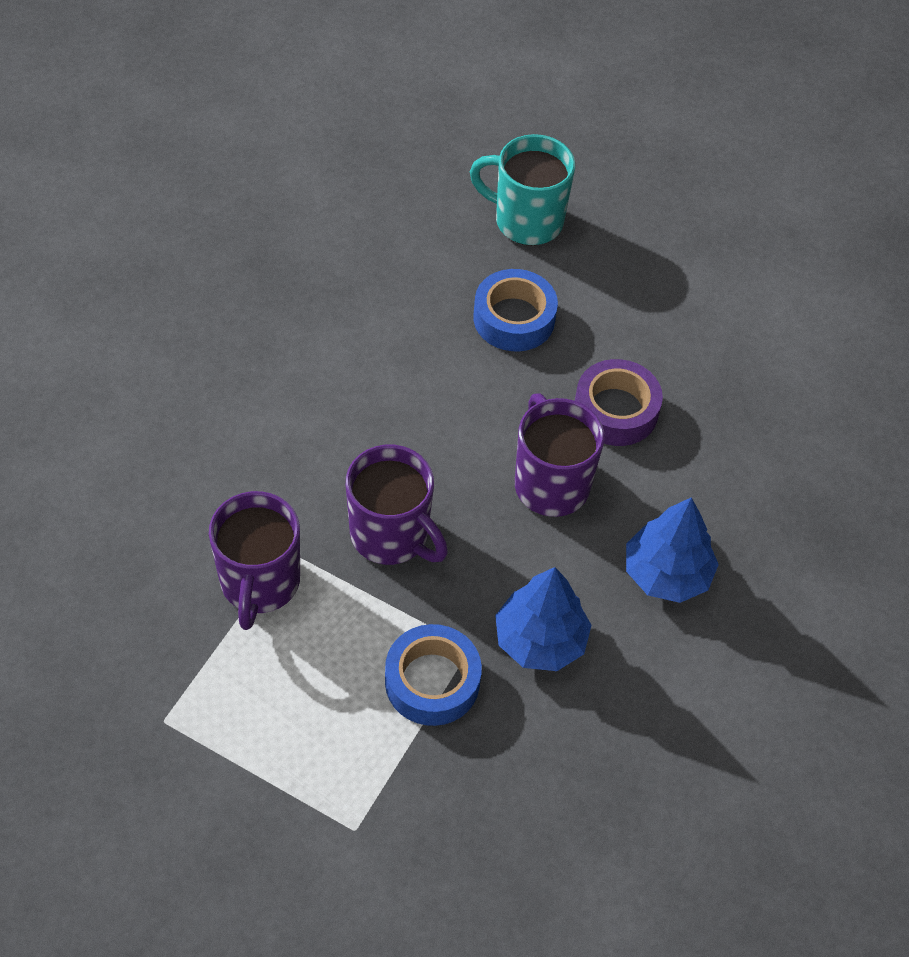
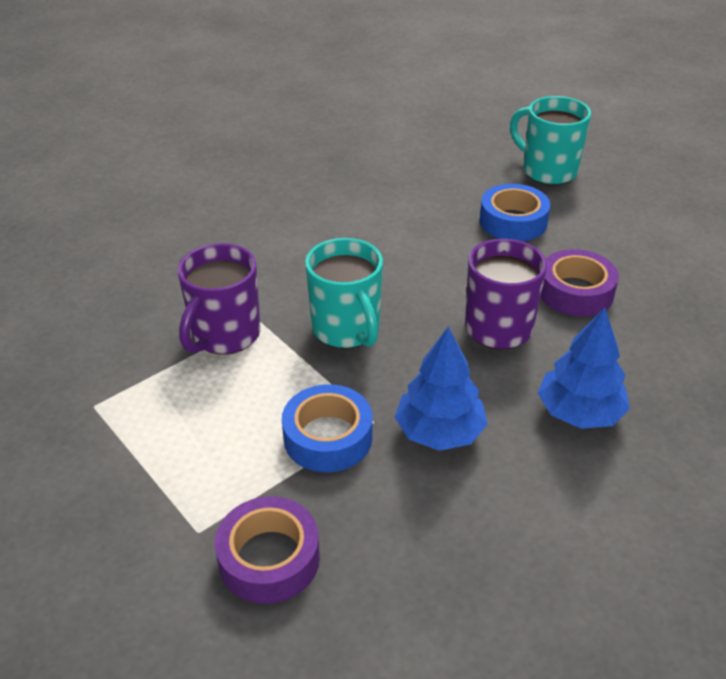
camera: 25 degrees right, 15 degrees down
(391, 535) = (347, 330): purple mug -> turquoise mug
(437, 834) = (269, 558): none -> purple tape

